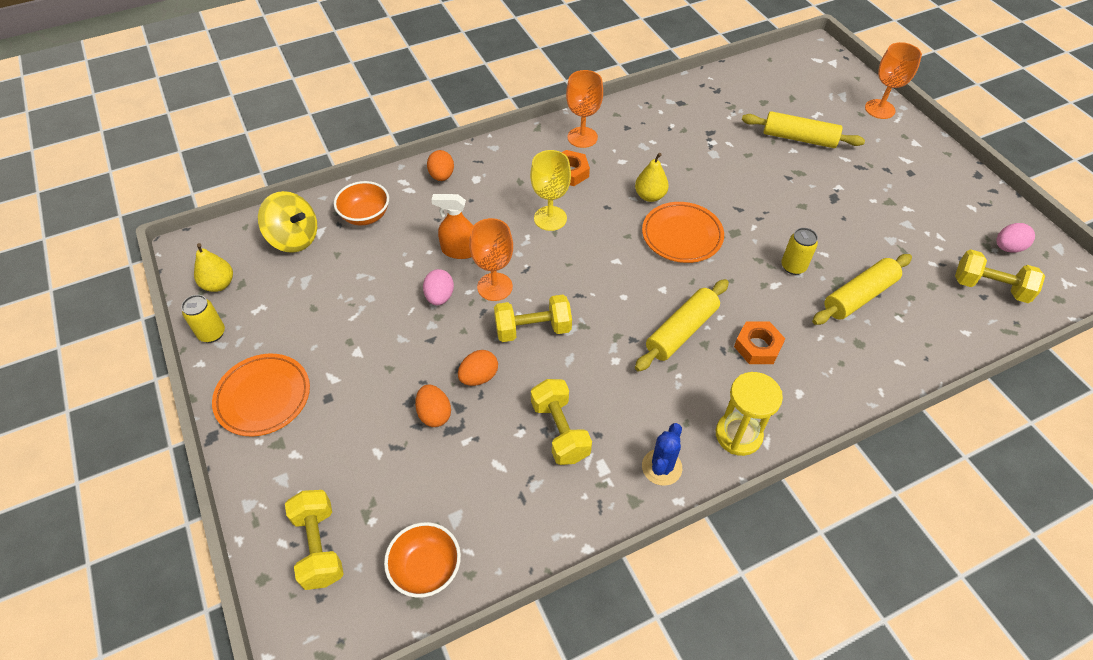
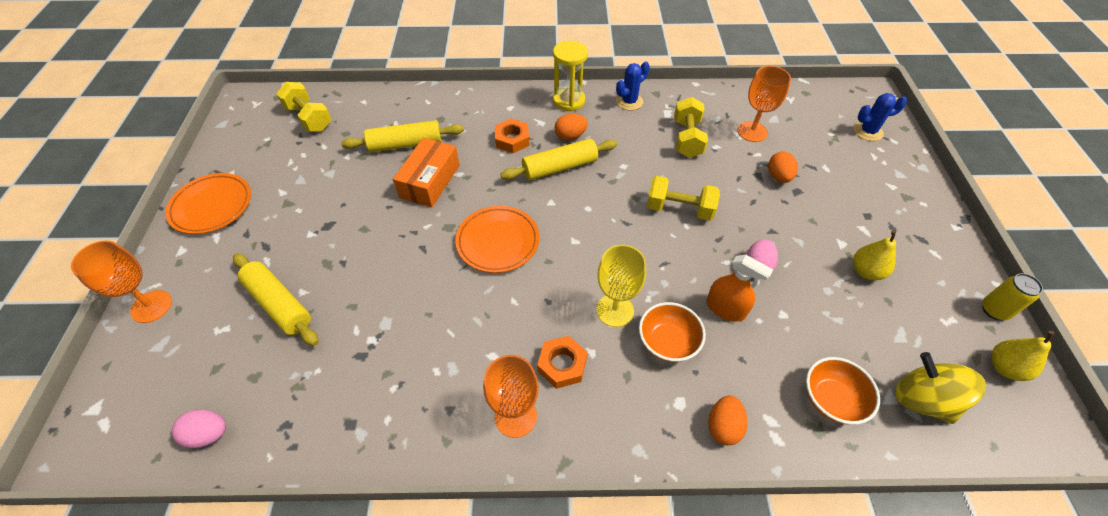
camera: 155 degrees left, 0 degrees up
(263, 397) = (926, 234): orange plate -> orange plate (212, 206)
(319, 546) = (868, 131): yellow dumbbell -> blue cactus
(426, 568) = (797, 103): orange bowl -> orange bowl (667, 342)
(479, 377) = (737, 189): orange egg -> orange egg (570, 136)
(495, 287) = (700, 257): orange goblet -> orange goblet (752, 132)
(650, 196) = (495, 296): yellow pear -> yellow pear (866, 271)
(793, 267) = (430, 181): yellow can -> orange box
(1007, 248) = (256, 136): pink egg -> pink egg (209, 434)

